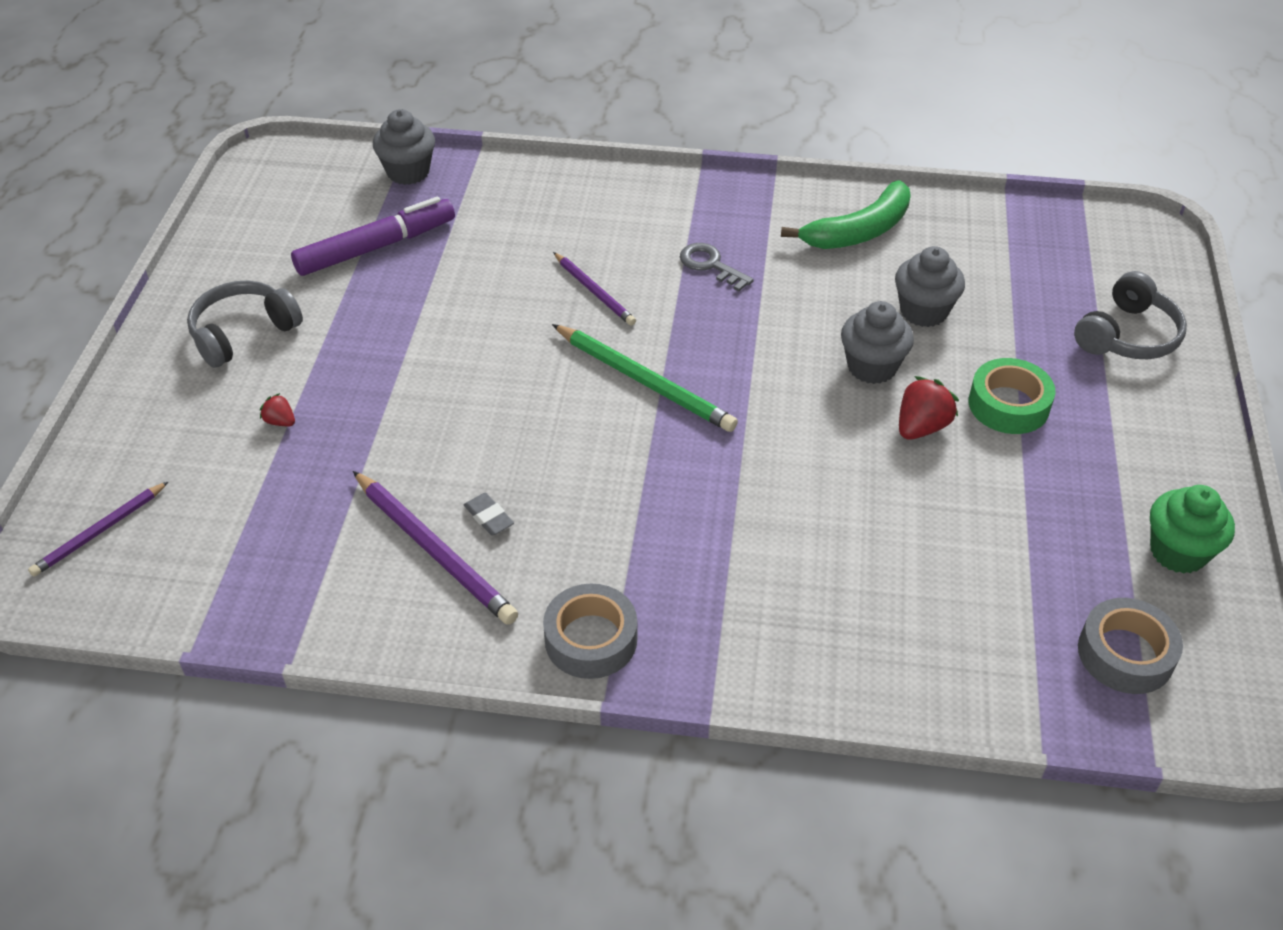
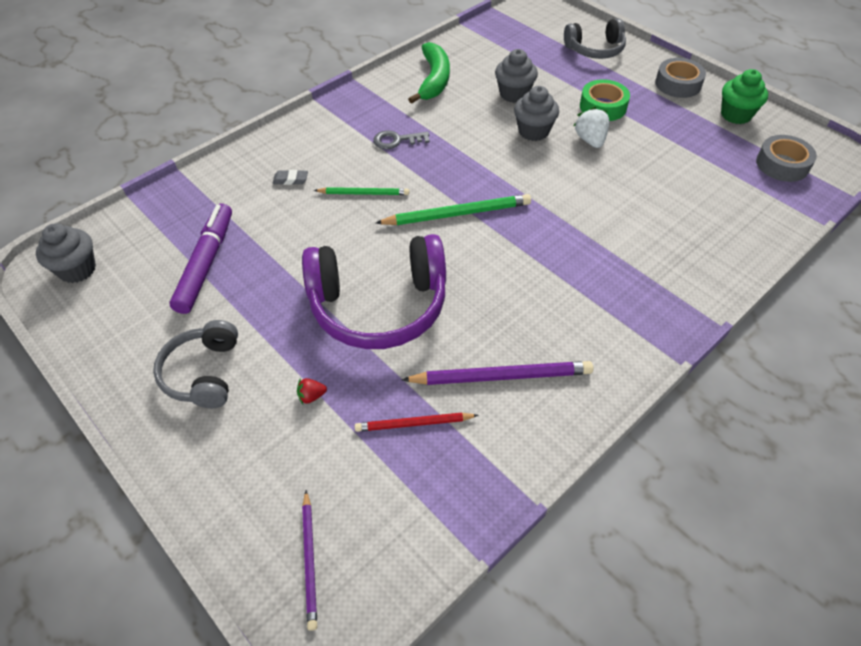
camera: 50 degrees left, 5 degrees up
(310, 515) = (414, 424): none -> red pencil
(408, 172) = (156, 212): grey cupcake -> grey cupcake (77, 269)
(441, 399) = (379, 305): none -> purple headphones
(489, 517) = (497, 336): grey eraser -> grey eraser (290, 179)
(591, 639) = (629, 342): grey tape -> grey tape (678, 84)
(594, 291) = (364, 193): purple pencil -> green pencil
(921, 427) = (590, 140): red strawberry -> white strawberry
(1127, 335) = (595, 49): grey headphones -> grey headphones turned 90 degrees clockwise

